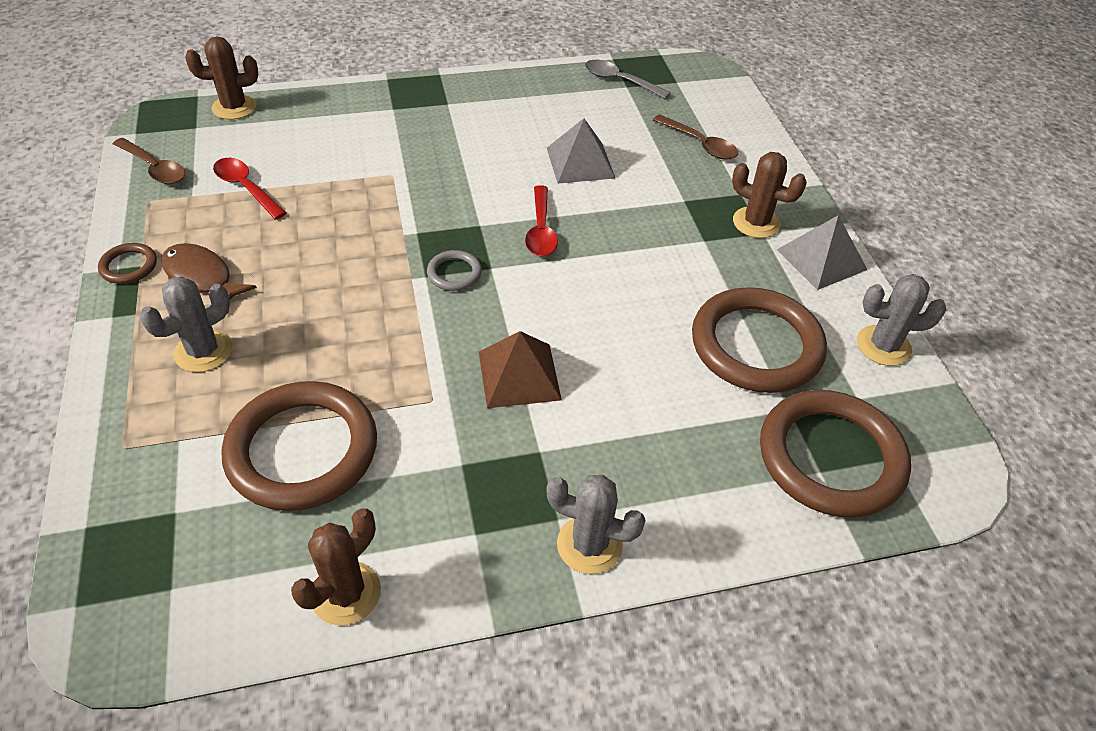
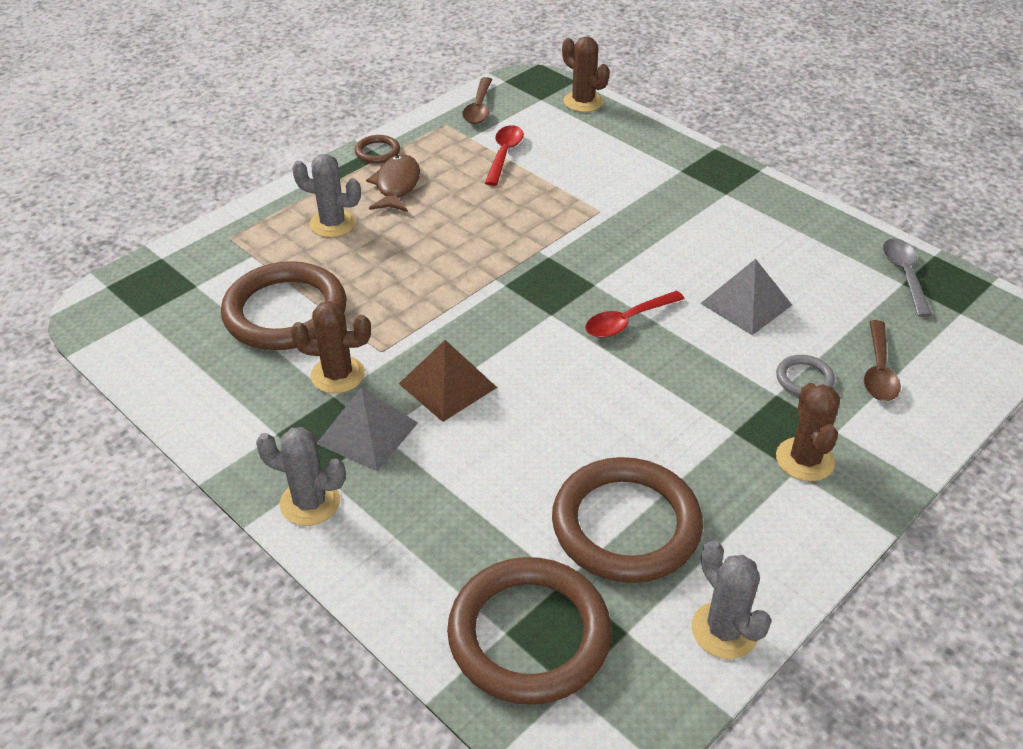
camera: 60 degrees right, 5 degrees down
(346, 593) = (185, 393): brown cactus -> brown cactus (338, 375)
(454, 273) = (523, 298): grey ring -> grey ring (804, 379)
(589, 545) = (310, 502): grey cactus -> grey cactus turned 60 degrees counterclockwise
(821, 259) = (806, 532): grey pyramid -> grey pyramid (367, 433)

